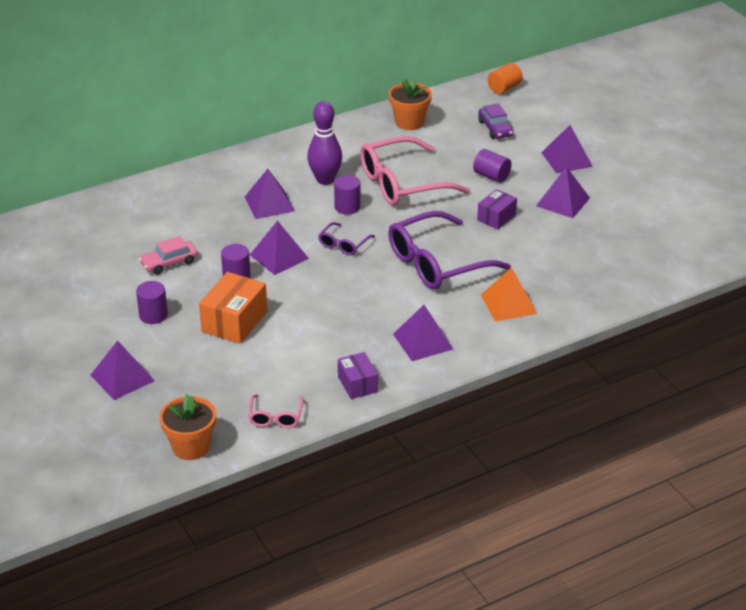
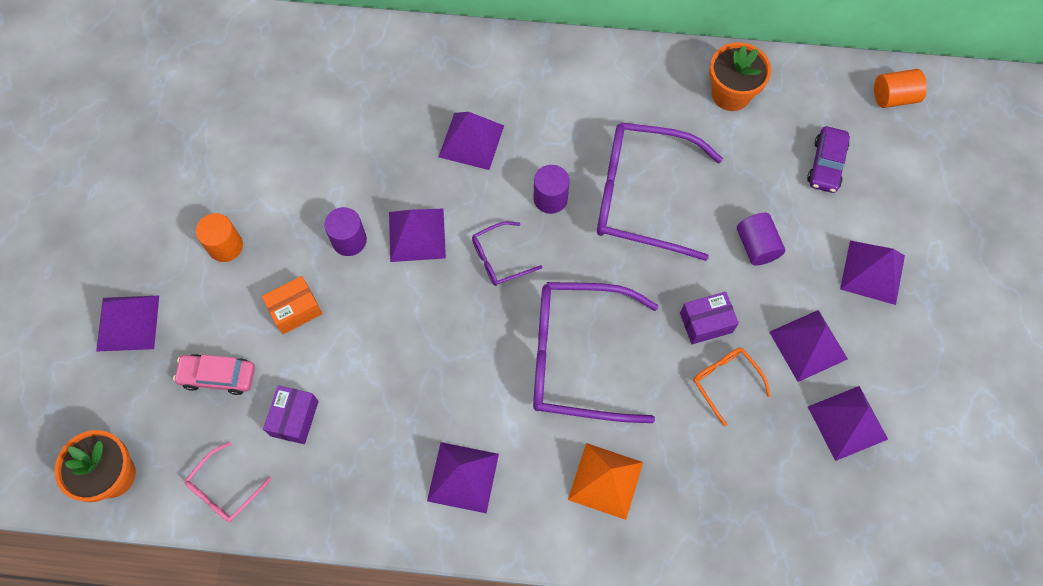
camera: 35 degrees right, 30 degrees up
(153, 315) = (225, 246): purple cylinder -> orange cylinder
(169, 263) = (300, 173): pink car -> pink car (218, 376)
(234, 321) = (295, 310): orange box -> orange box, size x0.62
(325, 180) = (560, 137): purple bowling pin -> none
(357, 384) = (343, 497): purple box -> purple box (294, 418)
(401, 184) = (640, 196): pink glasses -> purple glasses
(532, 235) = (724, 381): none -> orange glasses
(616, 221) = (847, 422): none -> purple pyramid

